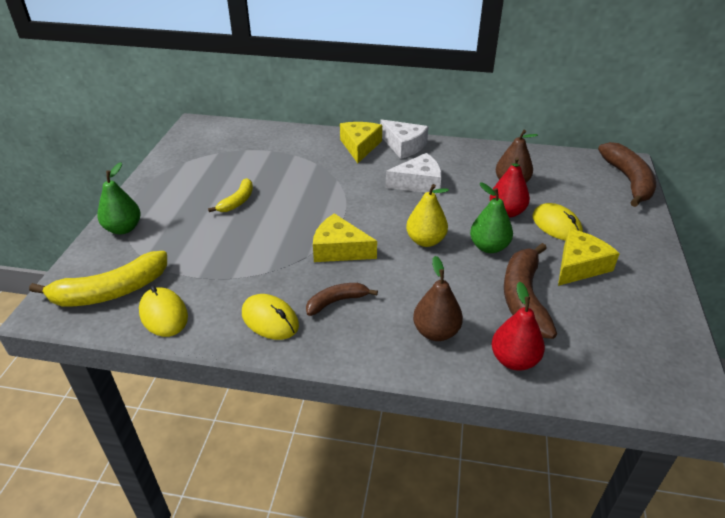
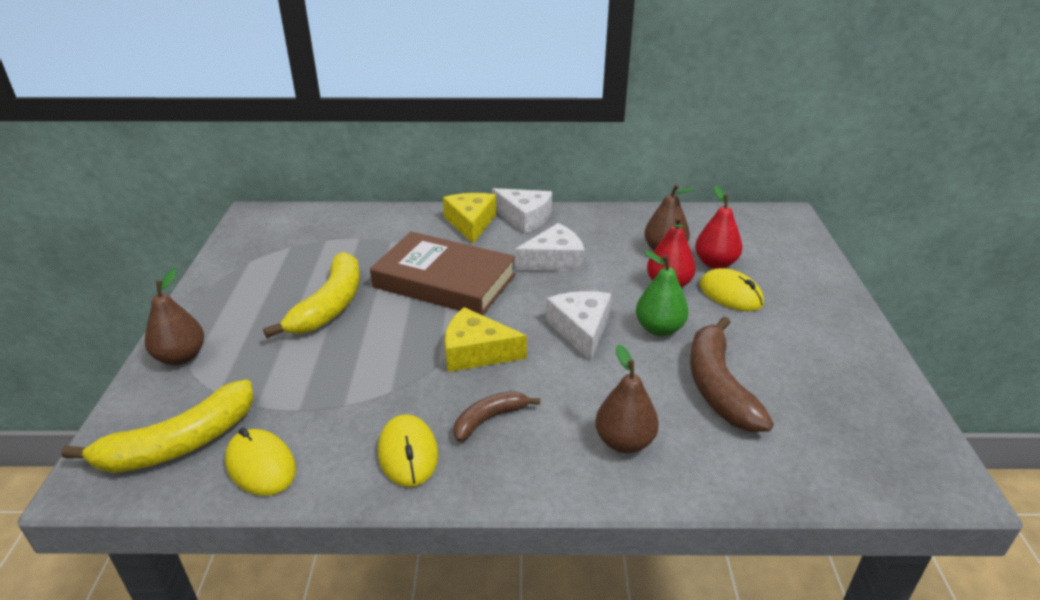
camera: 10 degrees left, 5 degrees down
(123, 228) = (181, 357): green pear -> brown pear
(237, 201) = (329, 305): yellow banana -> yellow banana, size x1.78
(270, 320) = (408, 454): yellow mouse -> yellow mouse turned 45 degrees clockwise
(328, 191) = (444, 281): none -> brown book
(425, 241) = (581, 329): yellow pear -> white cheese
(514, 360) = (728, 464): red pear -> red pear (715, 263)
(579, 266) = (771, 339): yellow cheese -> none
(628, 181) = (795, 234): brown banana -> none

